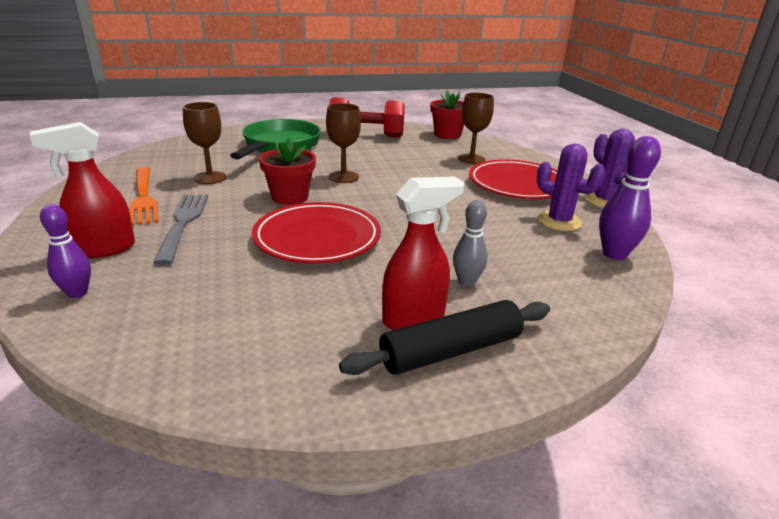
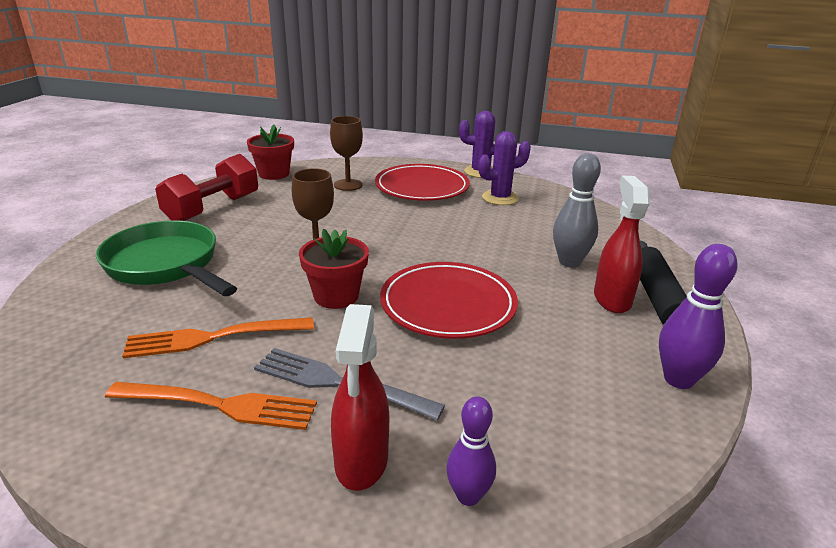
camera: 60 degrees left, 0 degrees up
(210, 178) = (213, 337): brown goblet -> orange fork
(466, 282) = (569, 262): grey bowling pin -> grey bowling pin, size x1.51
(614, 254) = (560, 200): purple bowling pin -> purple bowling pin (678, 379)

